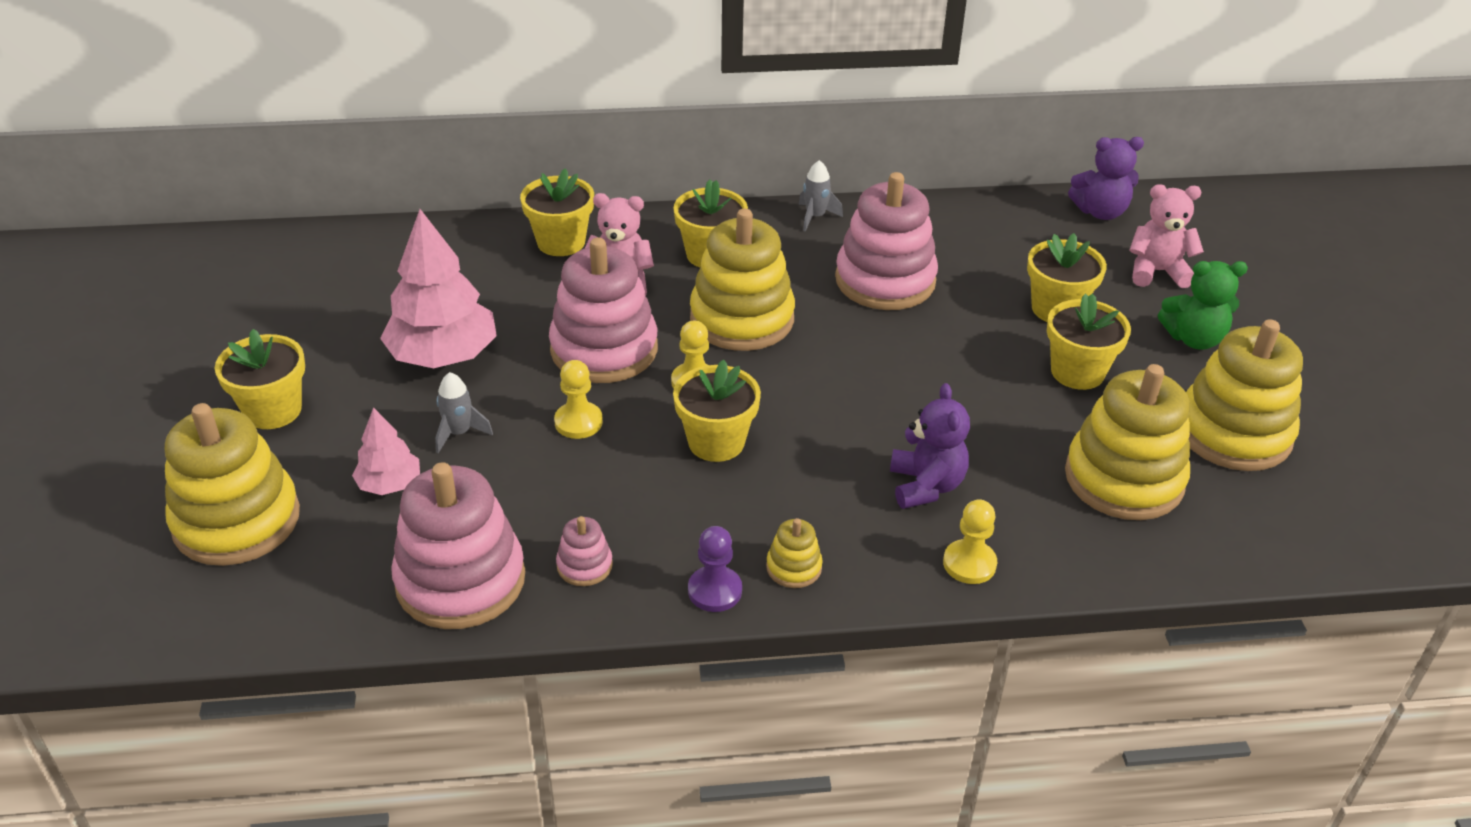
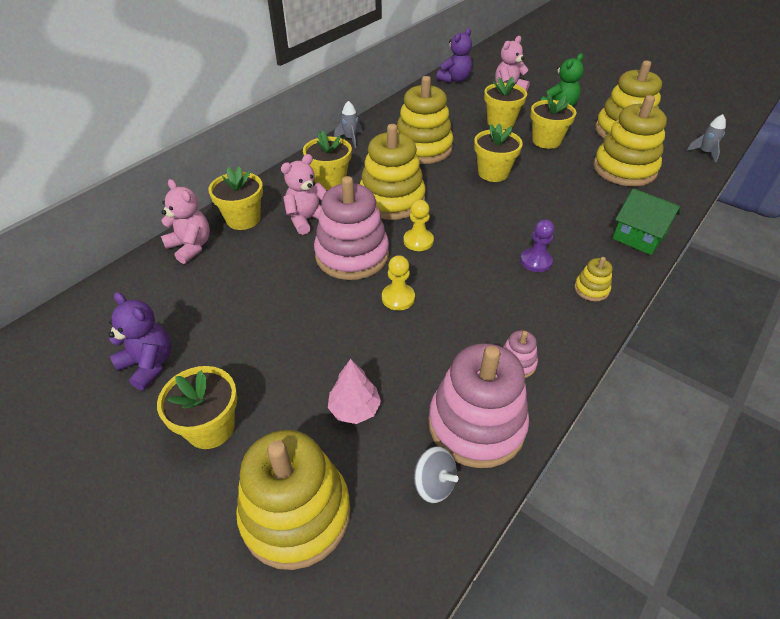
camera: 45 degrees left, 5 degrees up
(355, 590) = (434, 484): none -> grey spinning top
(443, 356) = (271, 317): pink tree -> none
(459, 433) = (347, 350): grey rocket -> grey rocket (704, 153)
(476, 240) = (191, 247): none -> pink teddy bear
(715, 591) = (583, 325): purple pawn -> purple pawn (536, 261)
(716, 442) = (472, 260): yellow flower pot -> yellow flower pot (493, 173)
(885, 280) = (422, 148): pink stacking toy -> yellow stacking toy
(926, 486) = (575, 218): purple teddy bear -> purple teddy bear (149, 364)
(969, 563) = (638, 237): yellow pawn -> green house

